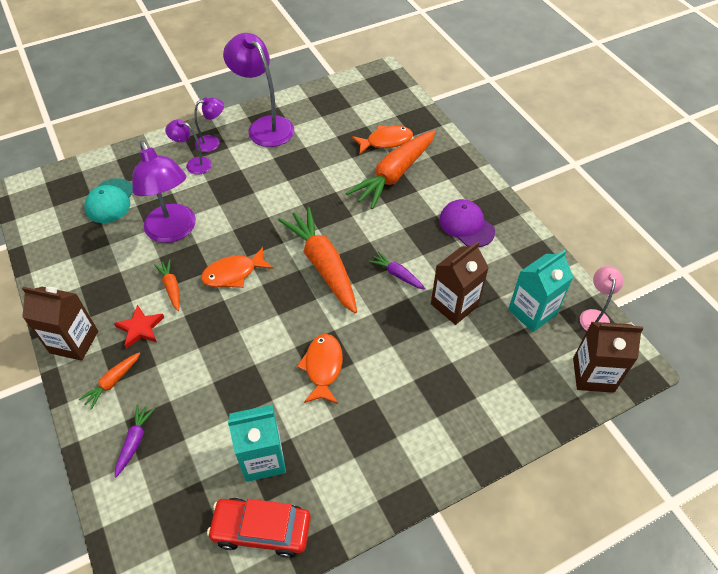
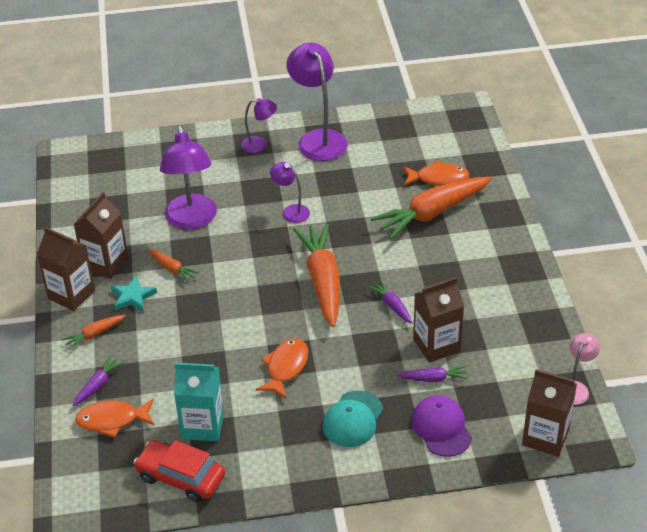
camera: 20 degrees right, 10 degrees down
(100, 298) = (105, 263): none -> brown carton
(110, 201) = (142, 180): turquoise cap -> turquoise cap (353, 419)
(140, 328) = (132, 297): red star -> turquoise star
(171, 287) = (172, 269): orange carrot -> orange carrot turned 135 degrees clockwise
(194, 164) = (233, 162): purple lamp -> purple lamp (291, 211)
(233, 273) = (234, 270): orange fish -> orange fish (112, 420)
(466, 225) = (485, 277): purple cap -> purple cap (441, 428)
(466, 341) = (433, 379): none -> purple carrot
(532, 312) = (512, 369): turquoise carton -> none

